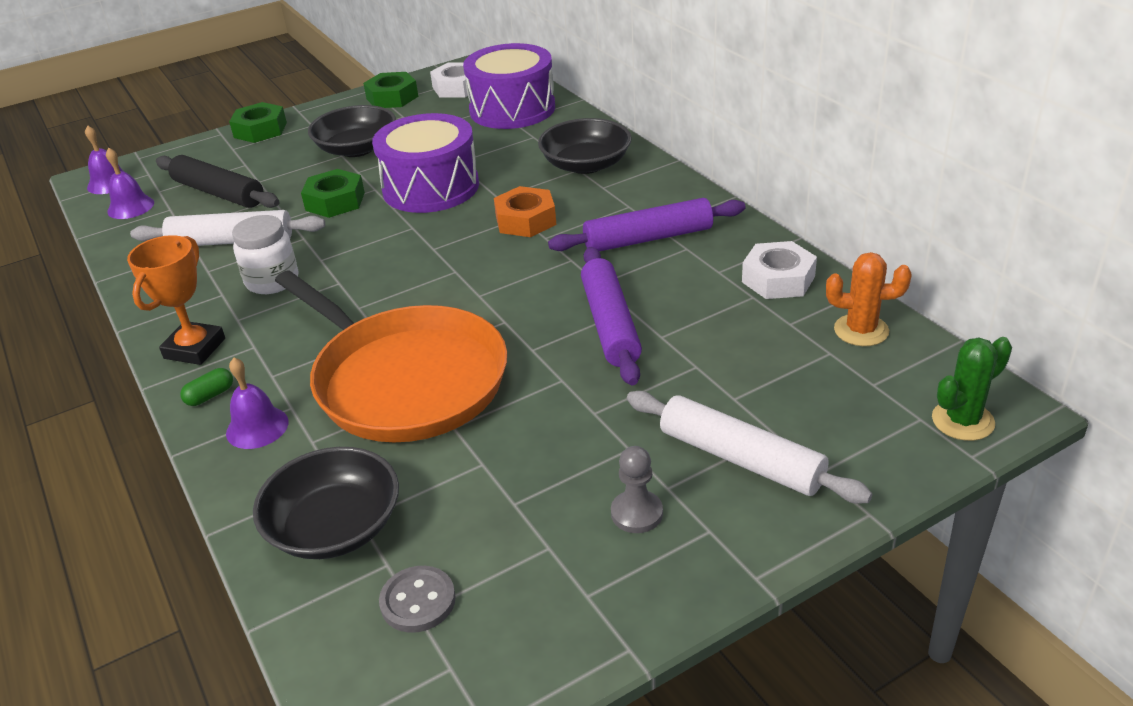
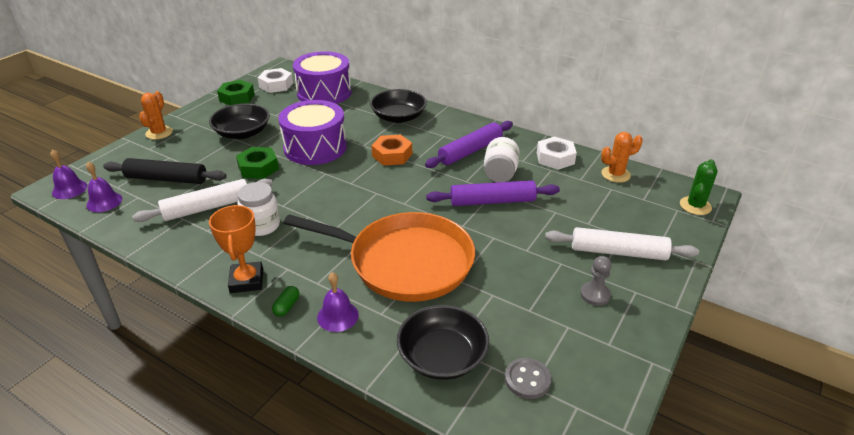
camera: 30 degrees left, 0 degrees up
(260, 130) = (159, 133): green nut -> orange cactus
(610, 324) = (492, 201): purple rolling pin -> purple rolling pin turned 60 degrees counterclockwise
(662, 284) = (500, 173): none -> white jar

